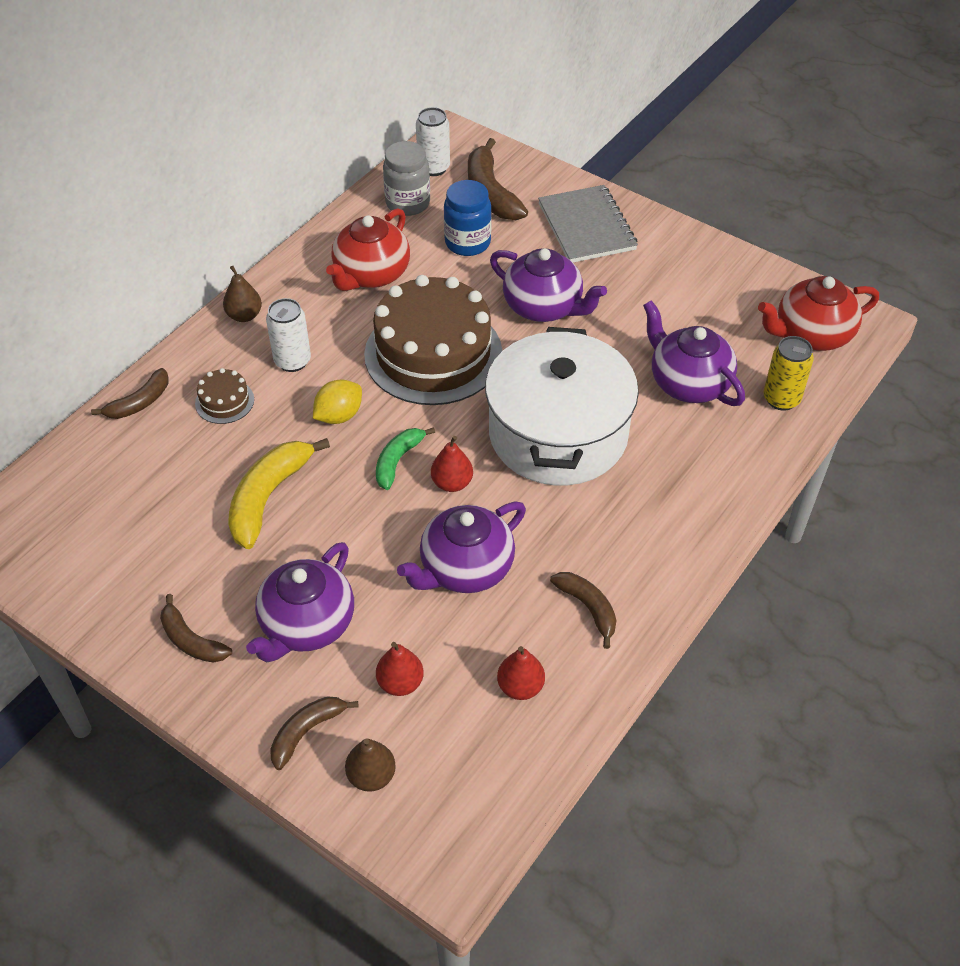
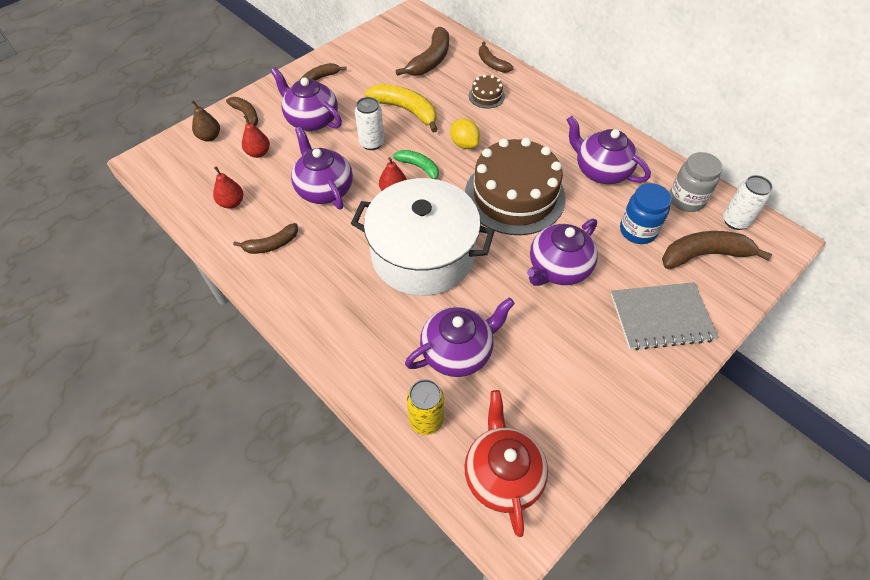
camera: 100 degrees right, 5 degrees up
(131, 484) = (430, 60): none -> brown banana
(244, 315) = (562, 107): brown pear -> none
(292, 361) = (517, 126): white can -> white can (372, 143)
(371, 274) = (601, 171): red teapot -> purple teapot

